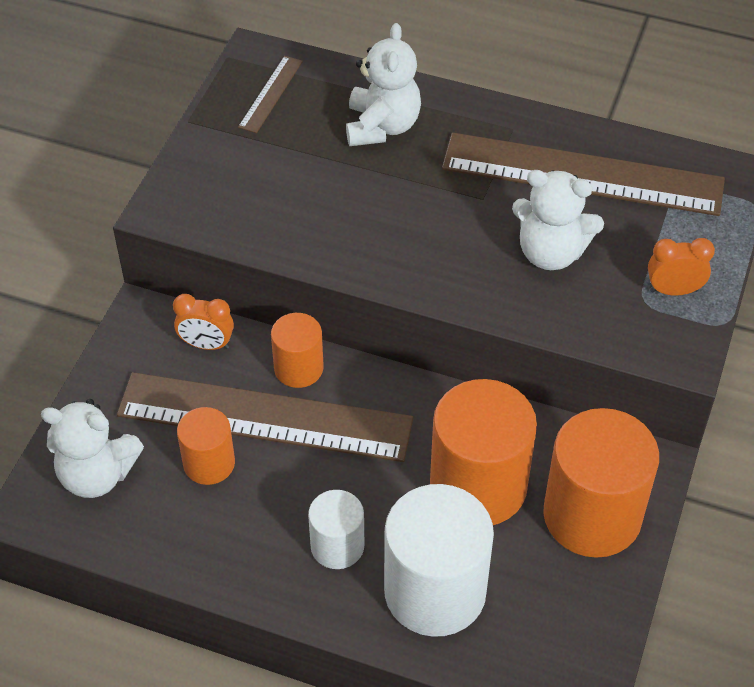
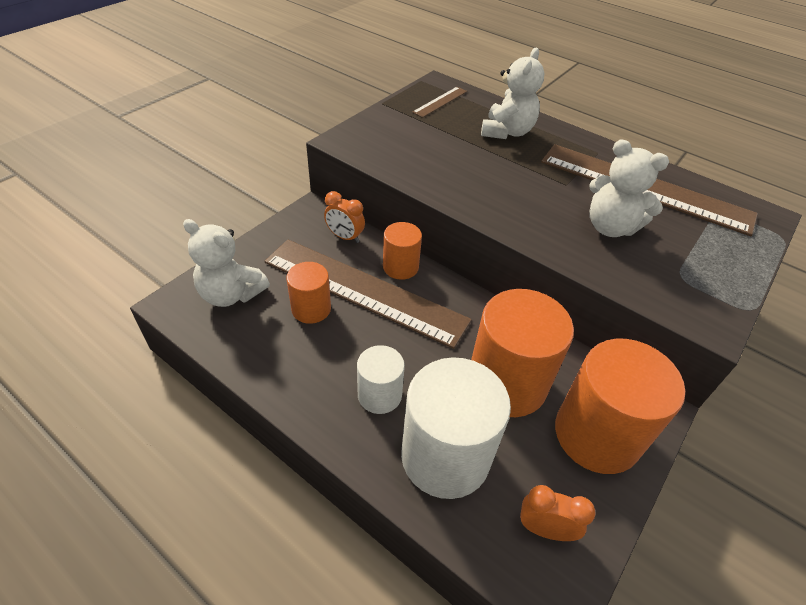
camera: 15 degrees right, 5 degrees down
(673, 290) = (707, 275): orange clock -> orange clock (544, 529)

